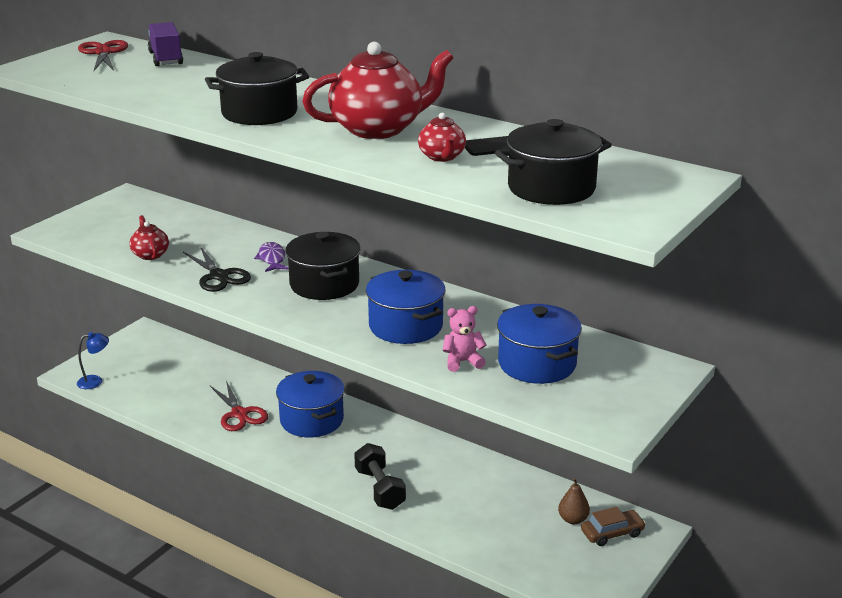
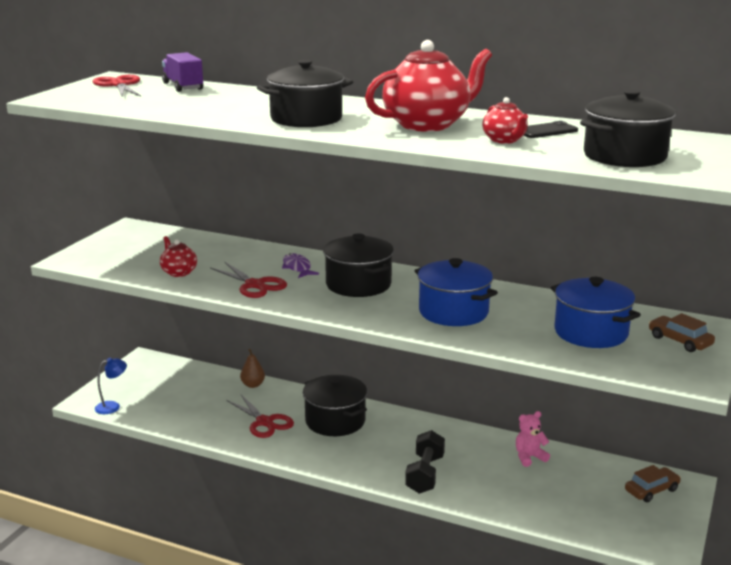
camera: 10 degrees left, 5 degrees down
(219, 276) = (255, 285): black scissors -> red scissors
(311, 420) = (335, 421): blue pot -> black pot
(380, 489) = (425, 474): black dumbbell -> black dumbbell turned 45 degrees clockwise
(462, 362) = (523, 336): pink teddy bear -> pink teddy bear (529, 457)
(573, 519) = (611, 482): brown pear -> brown pear (253, 385)
(627, 383) = (680, 341): none -> brown car

